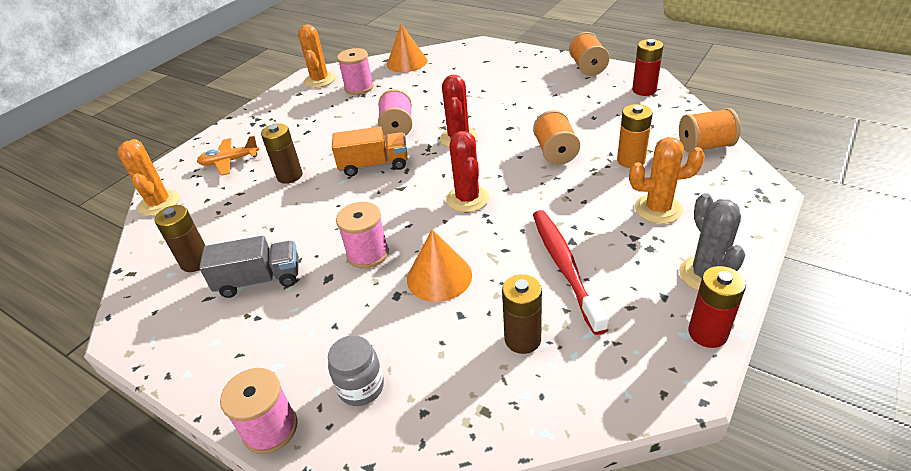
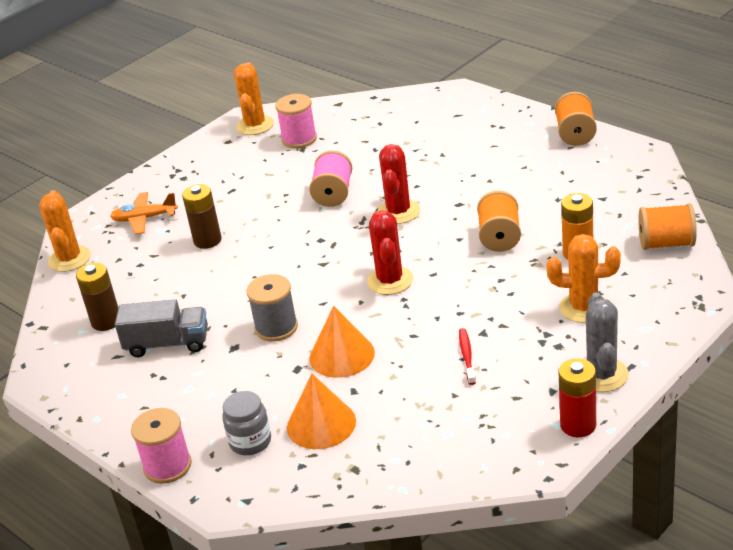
camera: 10 degrees right, 5 degrees down
(367, 253) = (276, 327): pink spool -> grey spool
(374, 165) = (299, 236): orange truck -> none
(407, 62) = (362, 109): orange cone -> orange cone (321, 424)
(522, 339) = (405, 416): brown battery -> none
(564, 267) = (467, 356): red toothbrush -> red toothbrush, size x0.48
(644, 90) = (629, 170): red battery -> none

